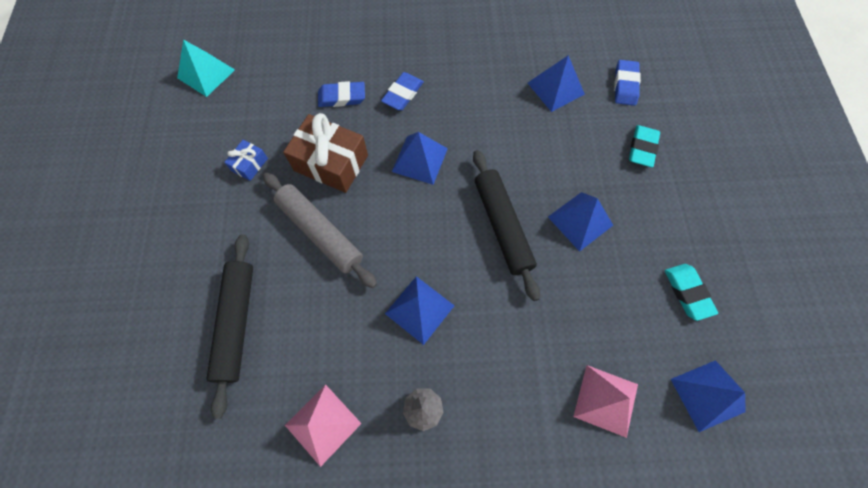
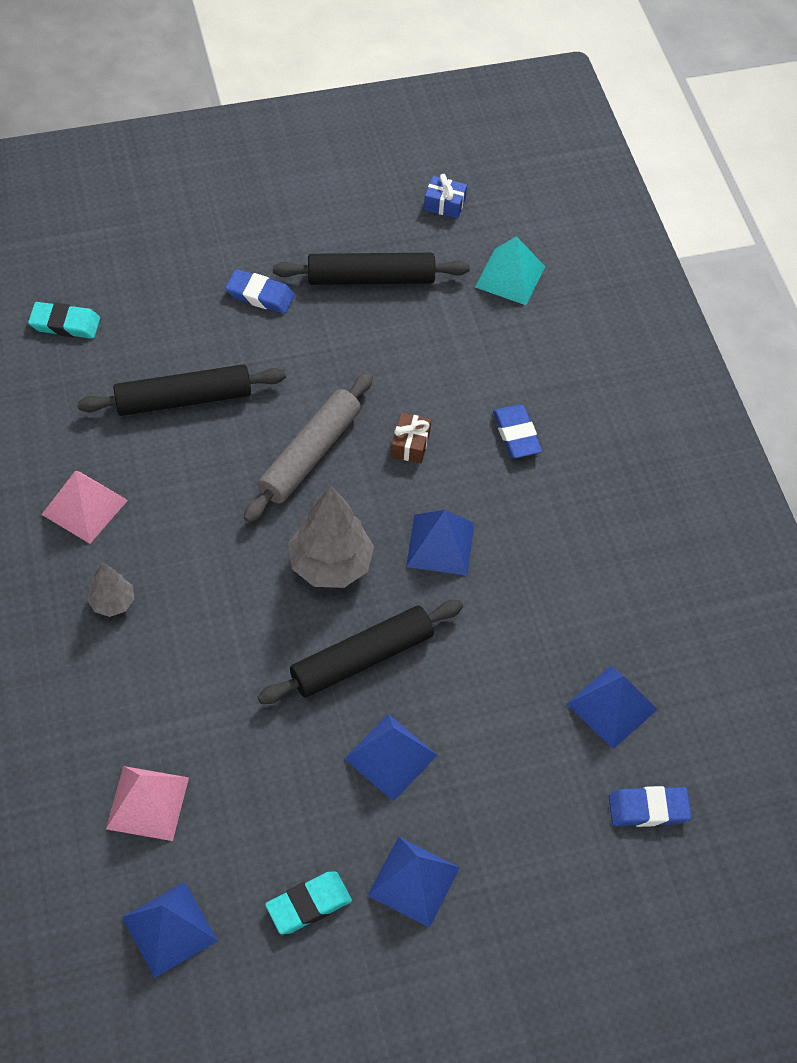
camera: 75 degrees right, 10 degrees down
(170, 162) = (371, 278): none -> black rolling pin
(250, 164) = (387, 358): blue gift -> blue gift (444, 204)
(331, 163) = (410, 444): brown gift -> brown gift, size x0.50
(403, 94) = (542, 506): blue eraser -> blue eraser (260, 295)
(419, 309) = (229, 579): blue pyramid -> blue pyramid (413, 881)
(421, 234) = (330, 564): none -> grey tree
(642, 148) = (534, 838): turquoise eraser -> turquoise eraser (65, 324)

